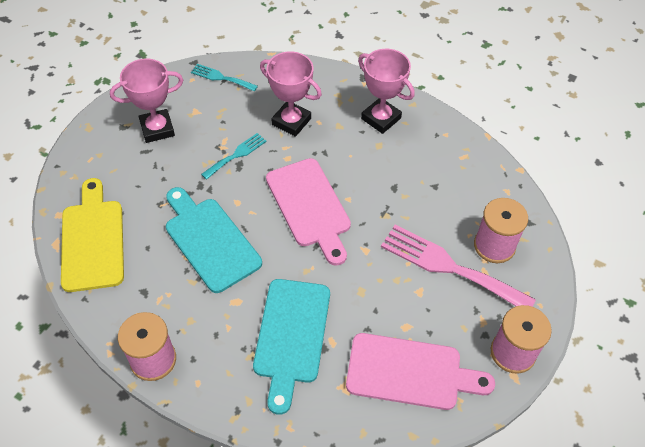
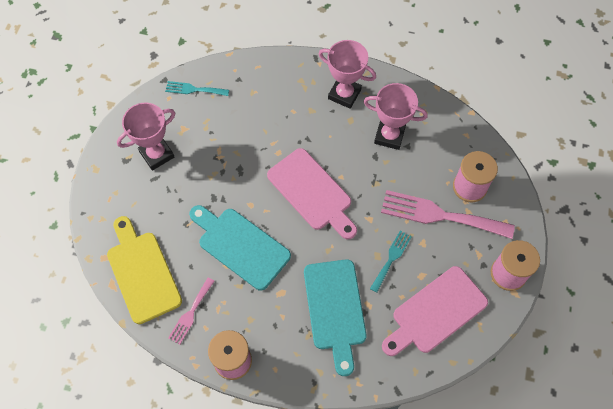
camera: 15 degrees left, 10 degrees up
(127, 296) = (190, 313): none -> pink fork
(236, 155) = (234, 161): turquoise fork -> turquoise fork (391, 258)
(291, 121) = (270, 117): pink trophy -> pink trophy (389, 136)
(410, 372) = (436, 312): pink cutting board -> pink cutting board turned 150 degrees clockwise

